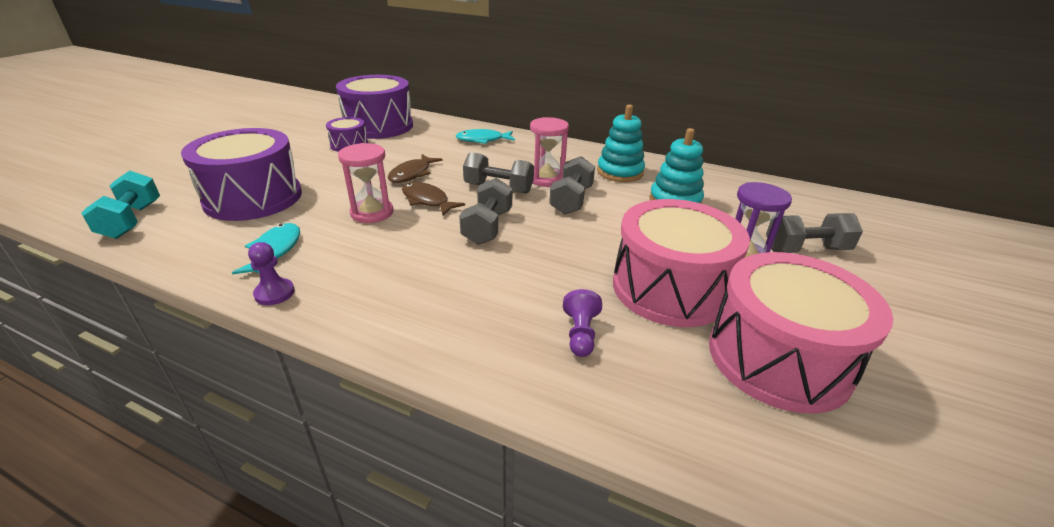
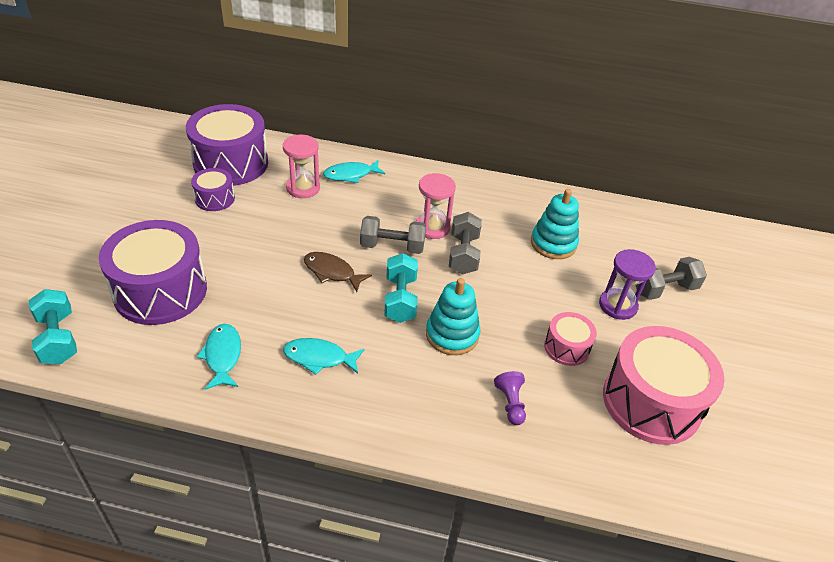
camera: 15 degrees left, 10 degrees up
(274, 293) = (251, 403): purple pawn -> none
(372, 213) = (287, 295): pink hourglass -> pink hourglass (303, 188)
(373, 264) = (319, 358): none -> turquoise fish
(412, 174) = (301, 236): brown fish -> none
(487, 227) = (400, 299): grey dumbbell -> turquoise dumbbell
(620, 172) = (497, 209): turquoise stacking toy -> turquoise stacking toy (452, 335)
(669, 288) = (566, 347): pink drum -> pink drum, size x0.50

